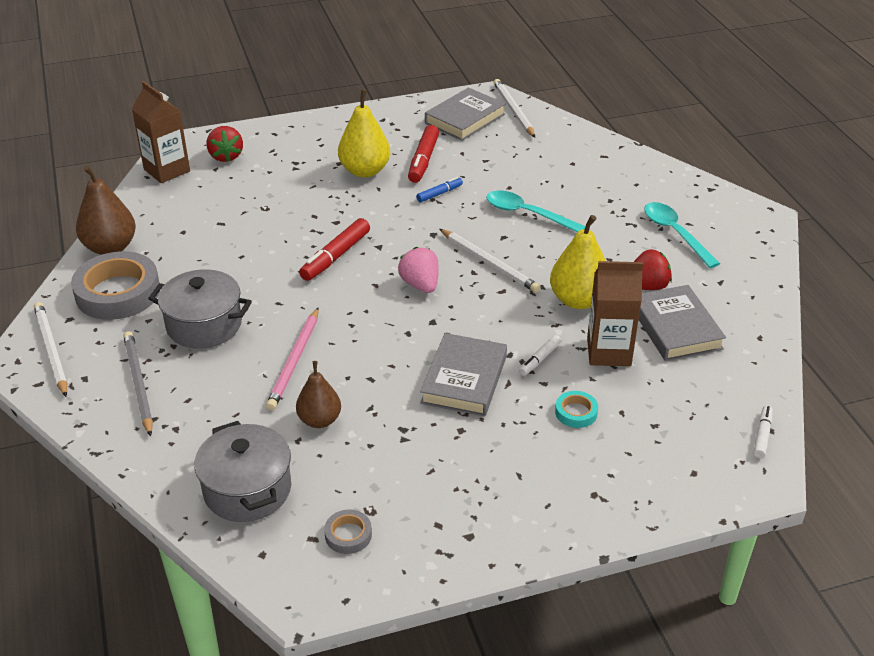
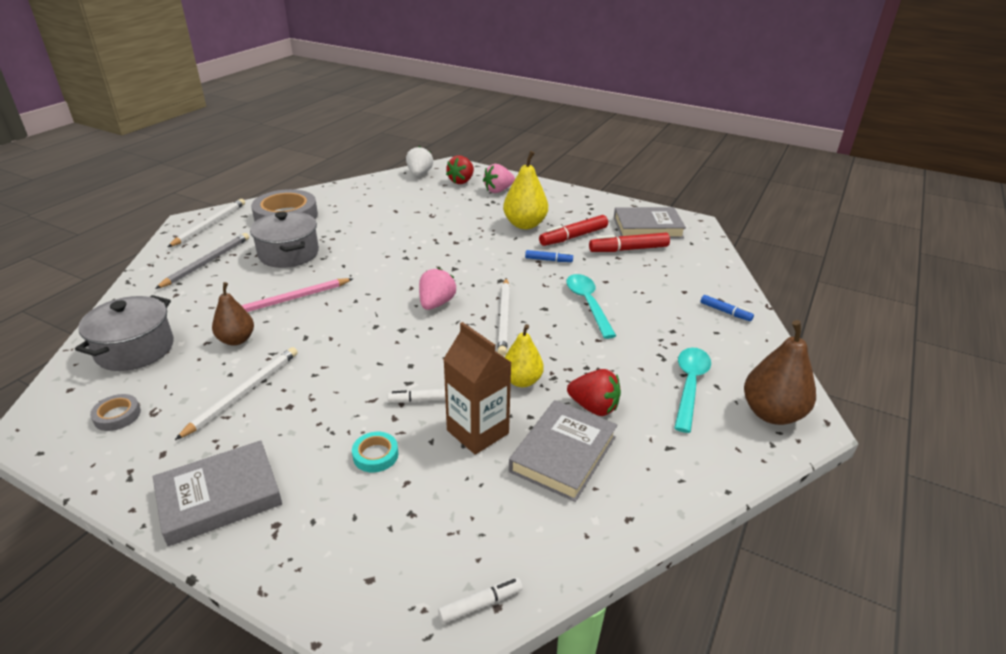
camera: 45 degrees right, 5 degrees down
(110, 247) = (324, 194): brown pear -> brown pear (772, 413)
(167, 170) = (419, 174): brown carton -> white strawberry
(280, 148) = (498, 190): none -> pink strawberry
(336, 256) = (419, 259): red marker -> red marker (629, 249)
(464, 379) = (351, 377): grey book -> grey book (219, 497)
(513, 110) = (695, 238): white pencil -> white pencil (243, 393)
(578, 300) = (522, 381): yellow pear -> yellow pear, size x0.66
(620, 164) = (725, 312): none -> blue marker

